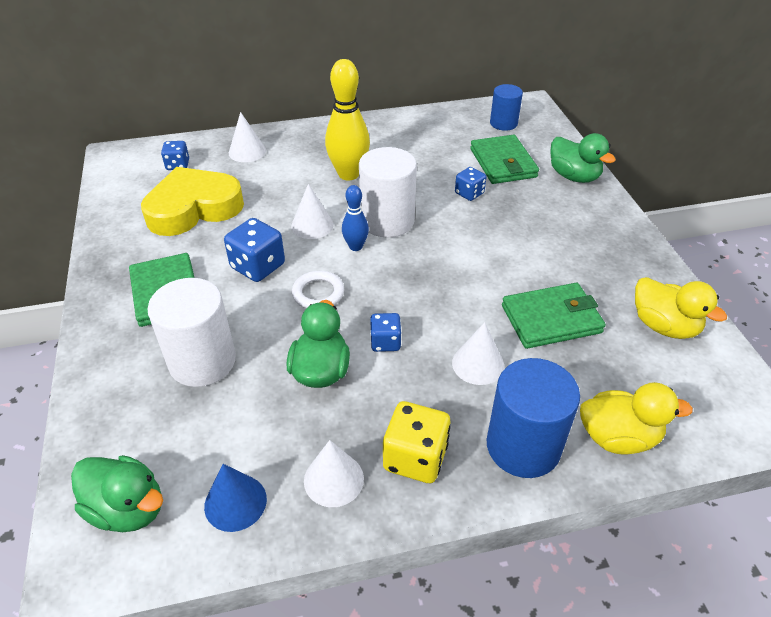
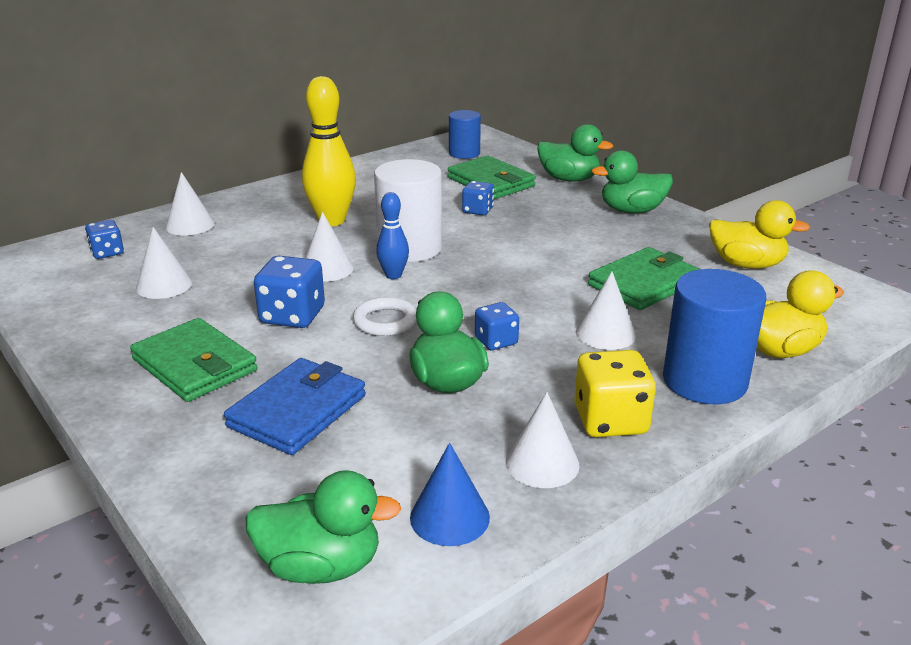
camera: 25 degrees left, 15 degrees down
(193, 208) = (164, 285): yellow heart -> white cone
(202, 361) = (297, 411): white cylinder -> blue wallet
(603, 229) = (632, 210): none -> green duck

